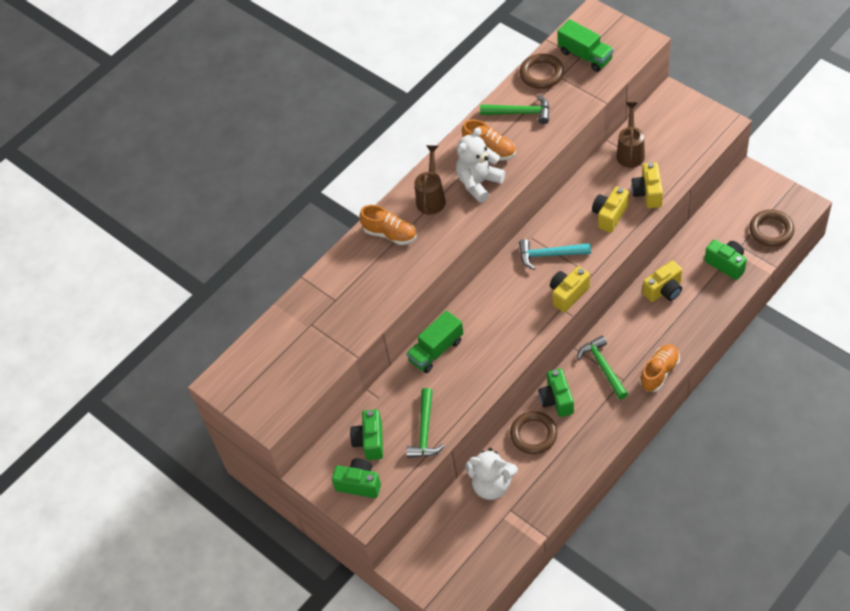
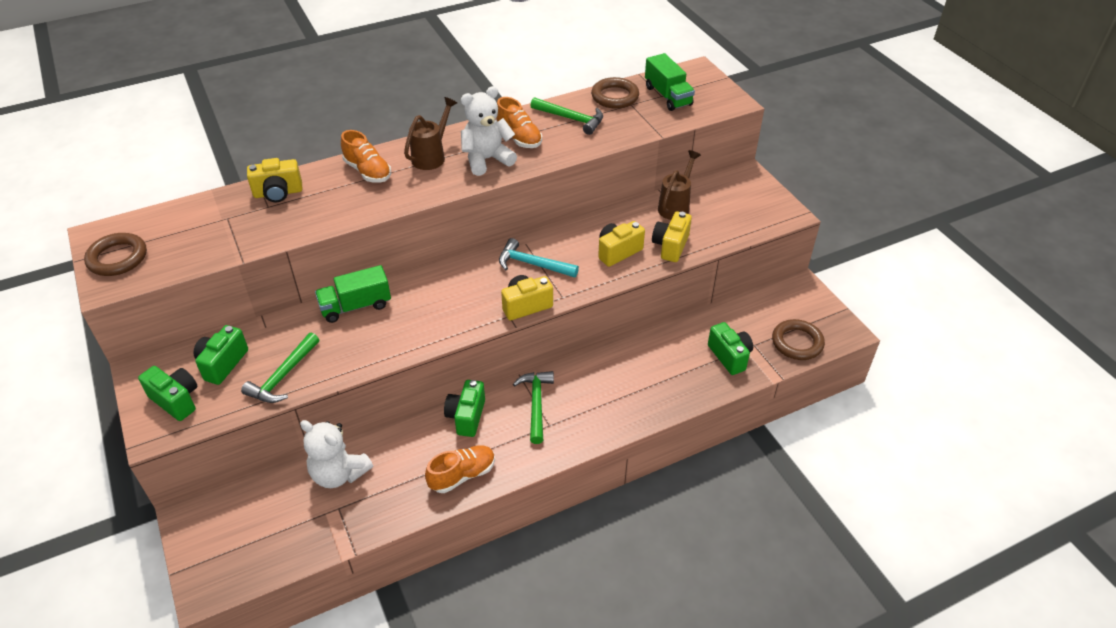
camera: 15 degrees right, 10 degrees down
(533, 434) = (418, 441): brown ring -> brown ring (117, 258)
(659, 372) = (592, 433): orange shoe -> orange shoe (462, 475)
(664, 290) = (647, 356): yellow camera -> yellow camera (278, 193)

